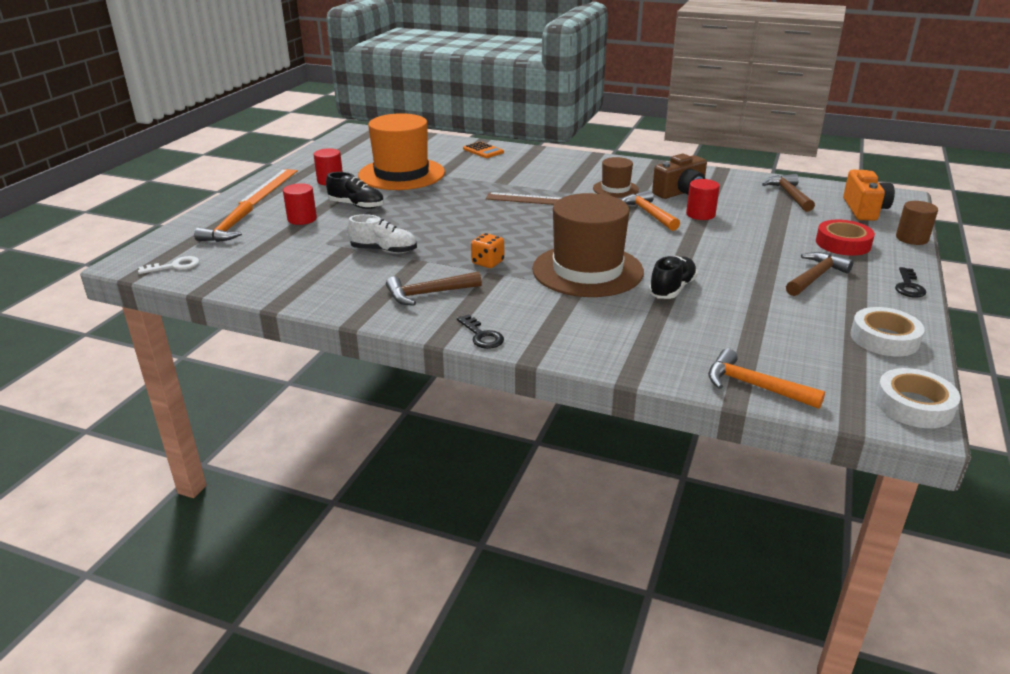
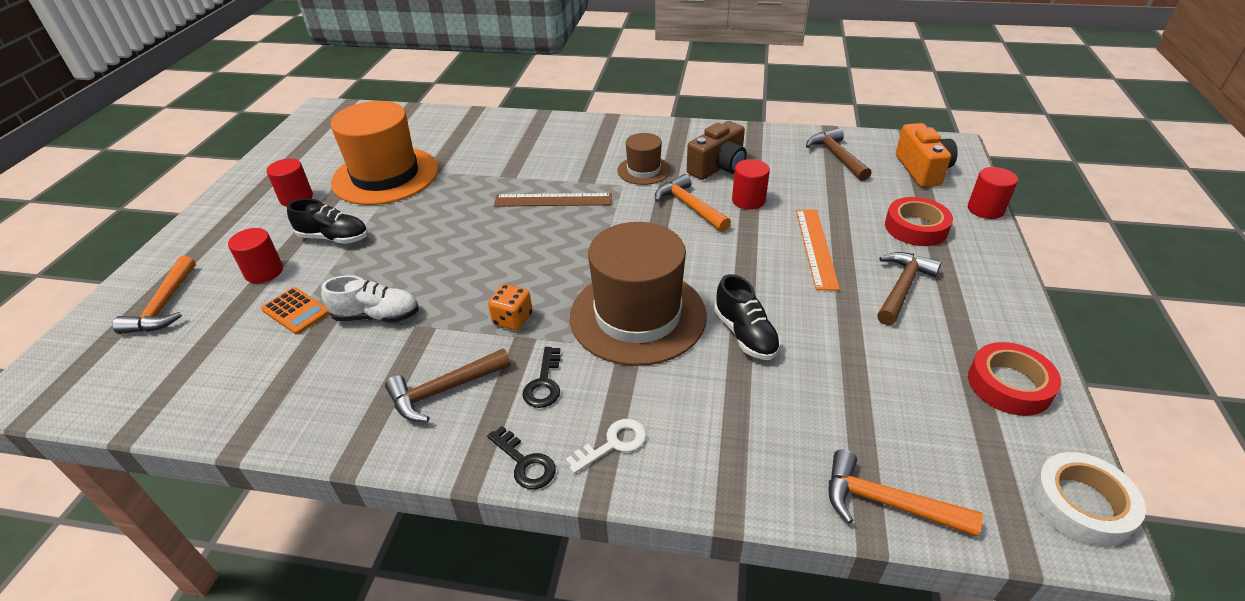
camera: 10 degrees left, 10 degrees up
(175, 266) = (89, 388): white key -> white key (613, 444)
(269, 186) = (217, 217): orange ruler -> orange ruler (816, 247)
(483, 151) = (479, 126): orange calculator -> orange calculator (296, 311)
(672, 289) = (745, 334): black shoe -> black shoe turned 135 degrees clockwise
(884, 338) = (1009, 385): white tape -> red tape
(908, 286) = (1007, 289): black key -> black key (544, 383)
(912, 238) = (985, 209): brown cylinder -> red cylinder

